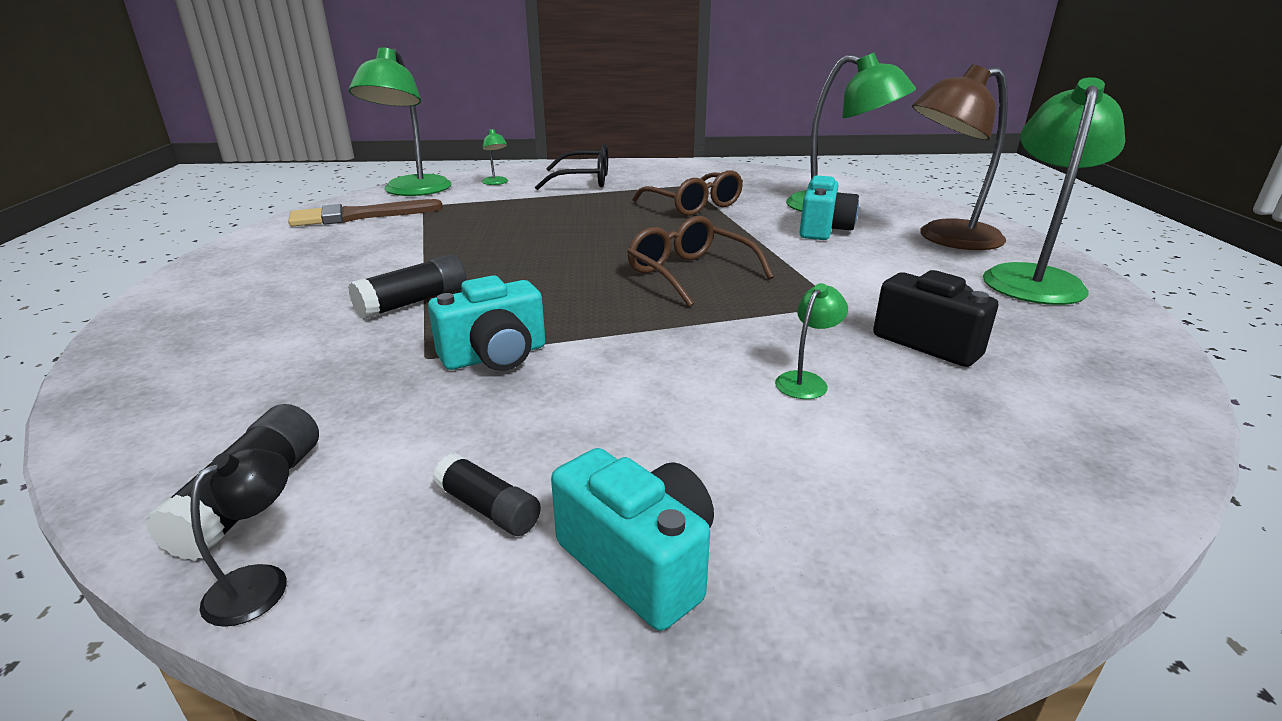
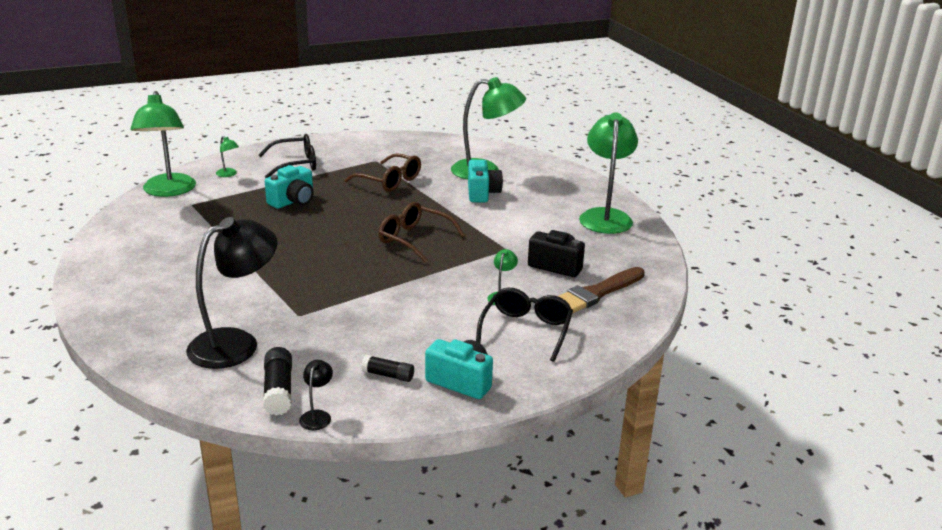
camera: 20 degrees left, 0 degrees up
(282, 387) = (236, 343): none -> black lamp
(359, 216) = (152, 220): brown brush -> brown brush (596, 293)
(413, 302) = (260, 283): black glue stick -> none
(495, 356) = (337, 308): turquoise camera -> turquoise camera (293, 201)
(839, 459) = (526, 330): none -> black glasses
(946, 239) = (556, 192): brown lamp -> none

